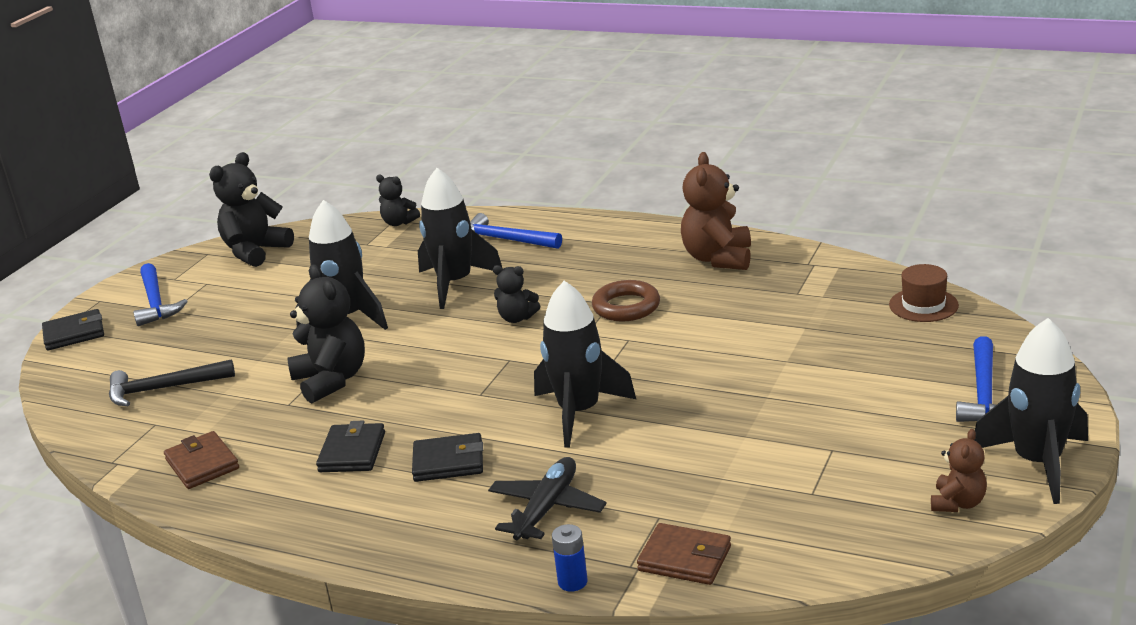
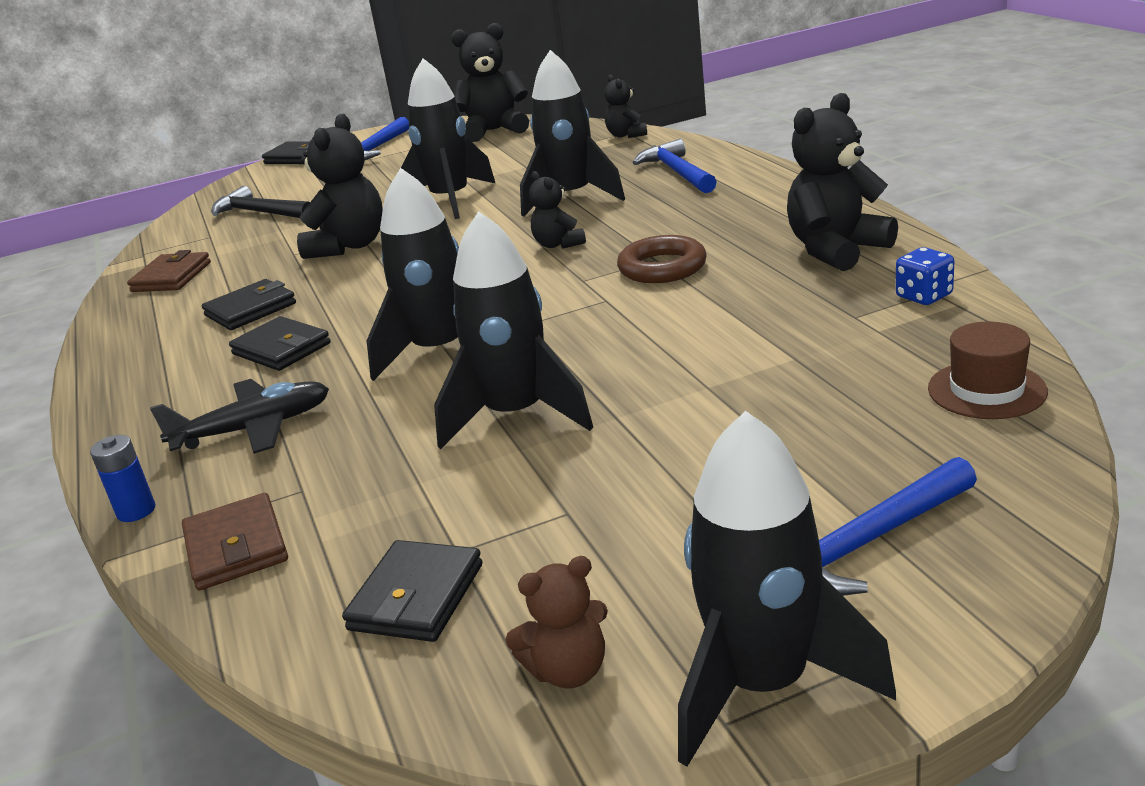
camera: 45 degrees right, 0 degrees up
(708, 422) = (516, 416): none -> black rocket
(718, 258) = (836, 250): brown teddy bear -> black teddy bear
(814, 268) = (924, 296): none -> blue dice
(833, 520) = (416, 597): none -> black wallet

